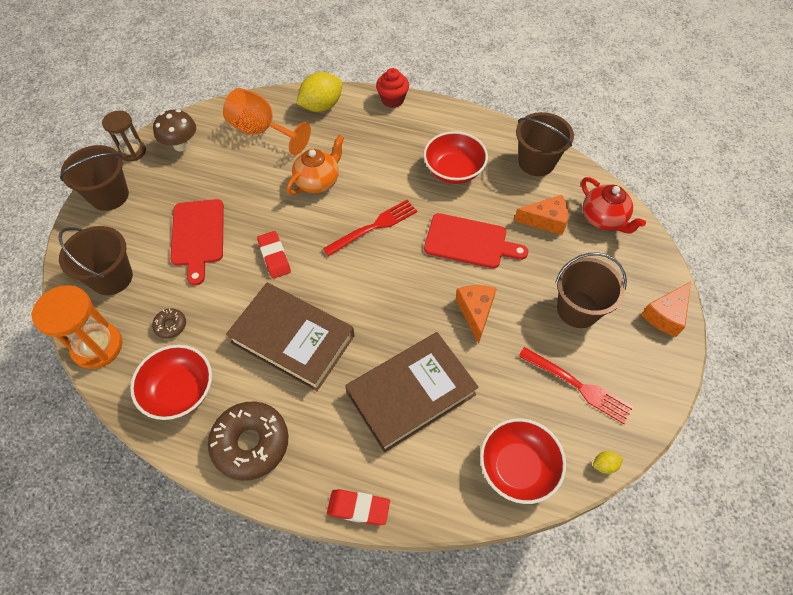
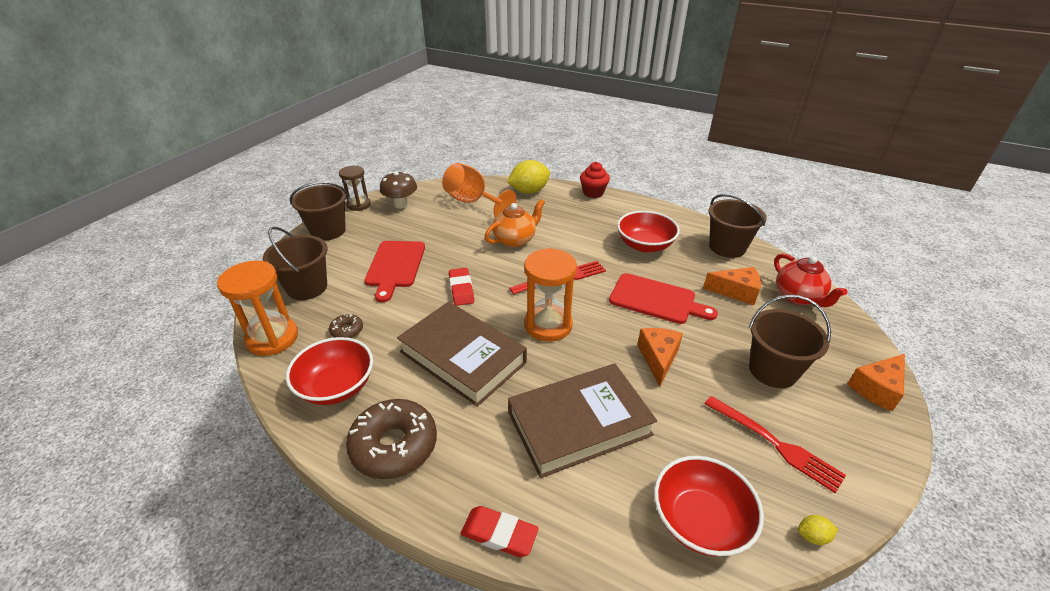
camera: 10 degrees right, 20 degrees down
(368, 289) = (548, 325): none -> orange hourglass

